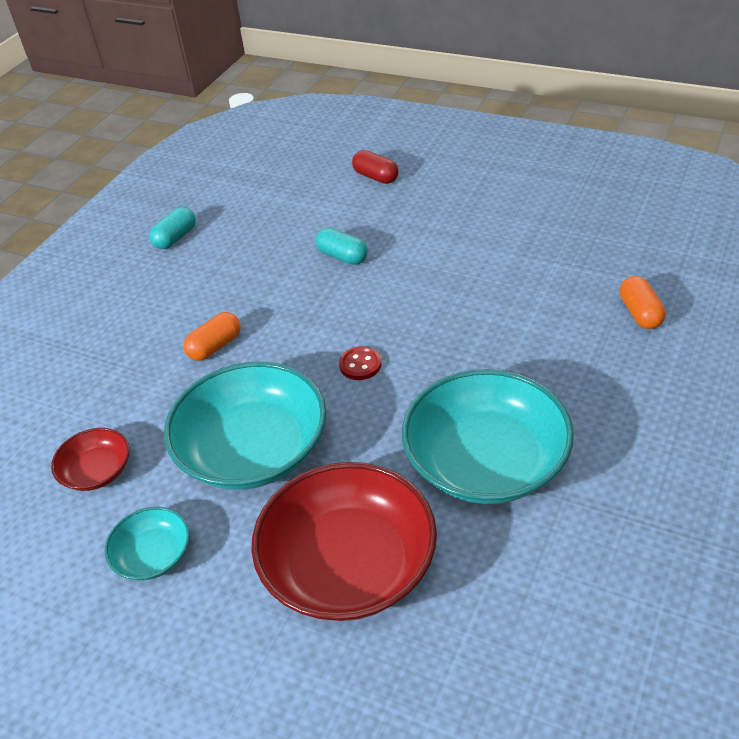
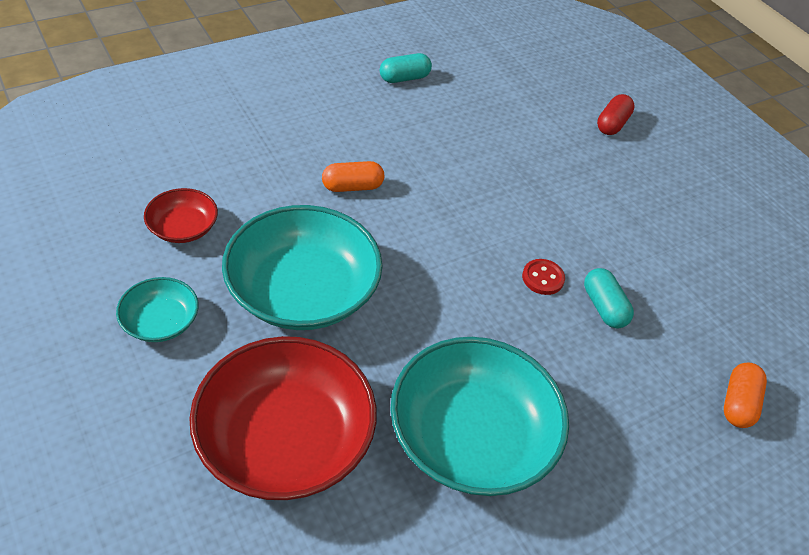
camera: 25 degrees right, 5 degrees up
(342, 256) = (519, 176): turquoise capsule -> turquoise capsule (603, 307)
(360, 365) = (448, 278): red button -> red button (543, 278)
(376, 177) = (612, 124): red capsule -> red capsule turned 45 degrees clockwise

